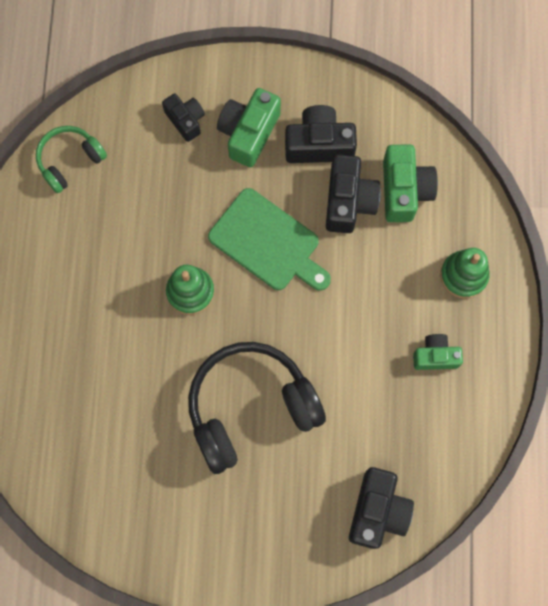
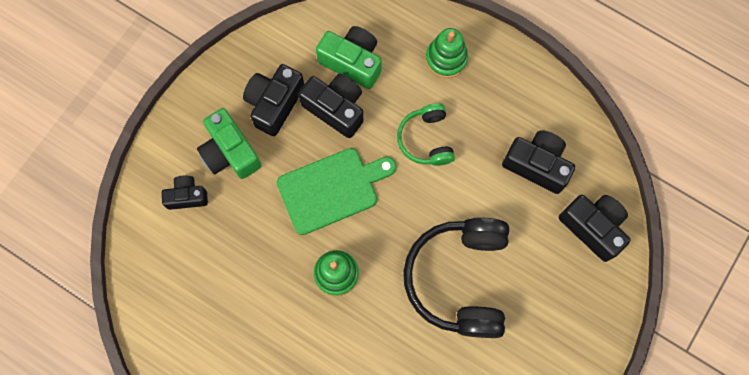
camera: 60 degrees left, 0 degrees up
(70, 161) = (161, 311): green headphones -> green headphones (426, 139)
(408, 422) = (537, 165): none -> black camera
(435, 356) = (497, 116): green camera -> none

